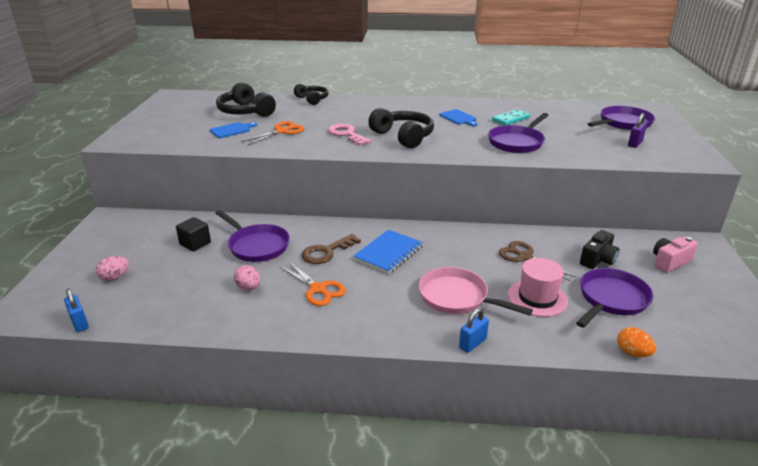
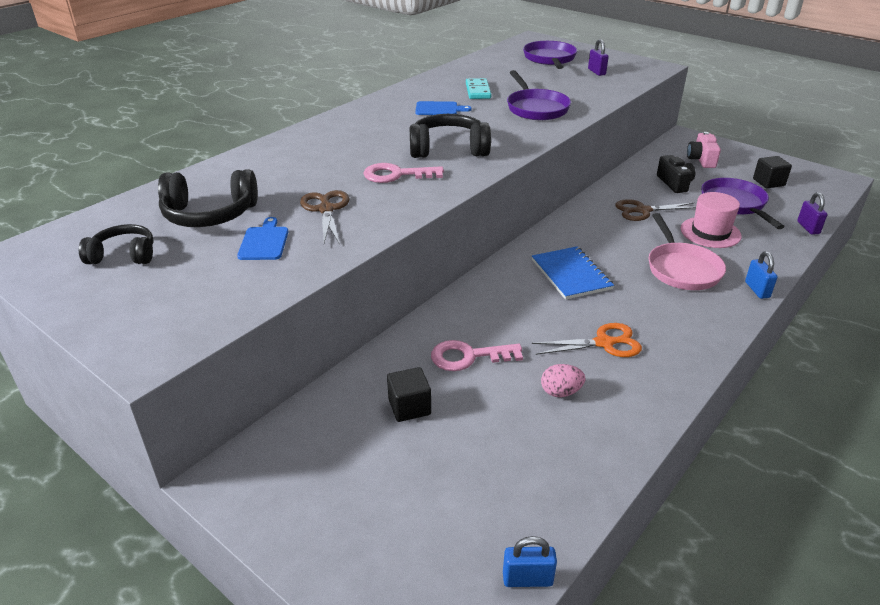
camera: 55 degrees left, 5 degrees up
(115, 277) = (429, 512): pink egg -> none
(257, 246) = (468, 356): purple pan -> pink key
(282, 131) = (326, 209): orange scissors -> brown scissors
(312, 99) = (245, 160): black headphones -> black headphones (124, 255)
(326, 252) = (532, 311): brown key -> none
(457, 297) = (682, 269): pink pan -> pink pan turned 75 degrees counterclockwise
(632, 353) = (808, 228): orange egg -> purple padlock
(691, 310) = (768, 182): none -> black cube

